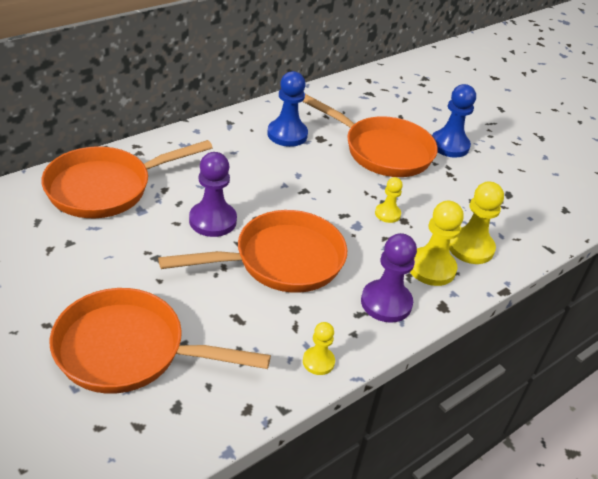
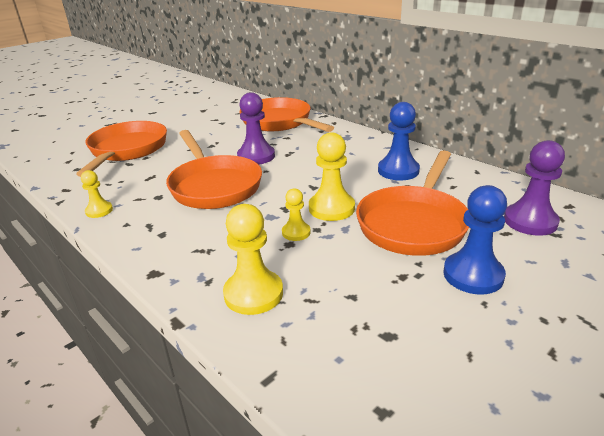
camera: 90 degrees right, 10 degrees down
(386, 303) = (161, 238): purple pawn -> purple pawn (530, 221)
(431, 268) = (213, 264): yellow pawn -> yellow pawn (331, 208)

